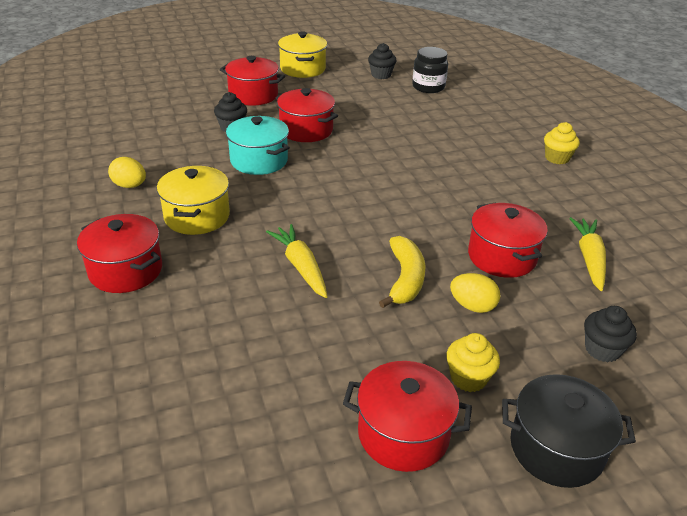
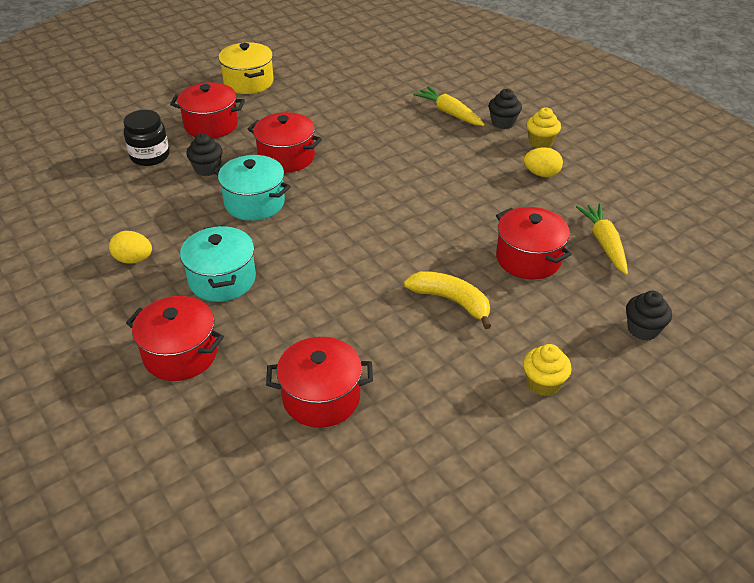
camera: 15 degrees left, 5 degrees up
(197, 216) = (222, 279): yellow pot -> turquoise pot
(301, 267) = (350, 310): yellow carrot -> yellow carrot (449, 113)
(381, 75) = (334, 75): black cupcake -> black cupcake (503, 123)
(403, 434) = (508, 447): red pot -> red pot (321, 398)
(405, 279) = (451, 301): yellow banana -> yellow banana turned 45 degrees counterclockwise
(428, 87) = (388, 82): black jar -> black jar (150, 156)
(472, 306) = (521, 314): yellow egg -> yellow egg (541, 174)
(556, 448) = (635, 427): black pot -> none

